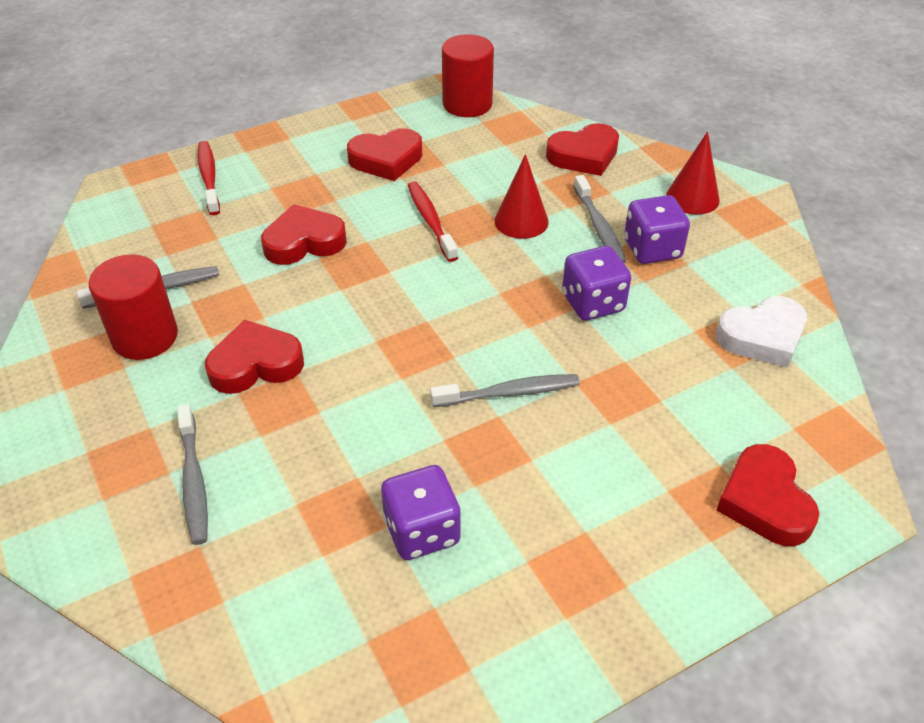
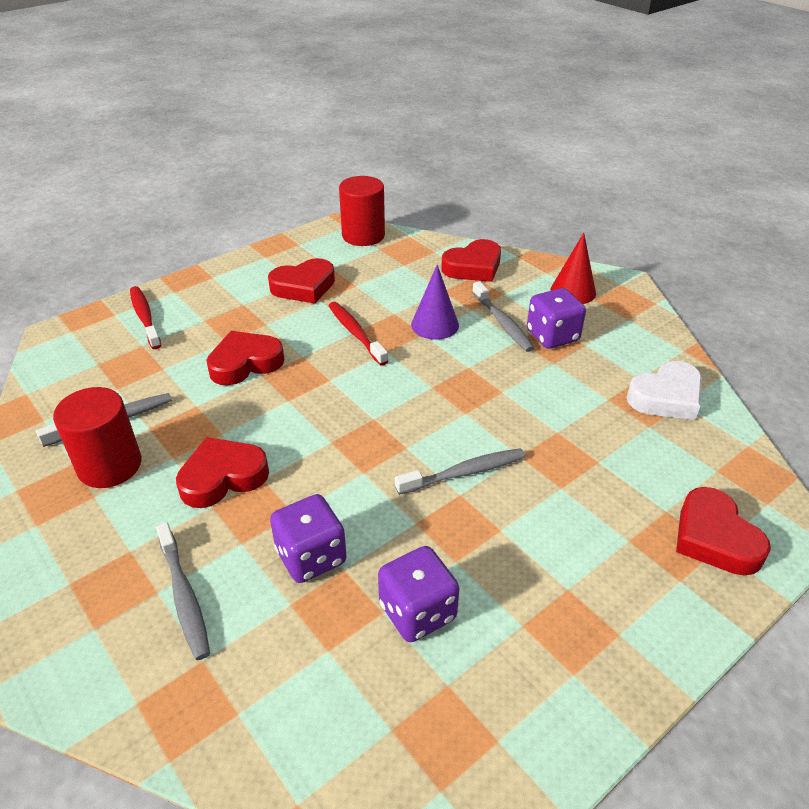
camera: 10 degrees left, 5 degrees down
(521, 221) = (435, 325): red cone -> purple cone
(593, 303) = (515, 386): purple dice -> purple dice (311, 557)

